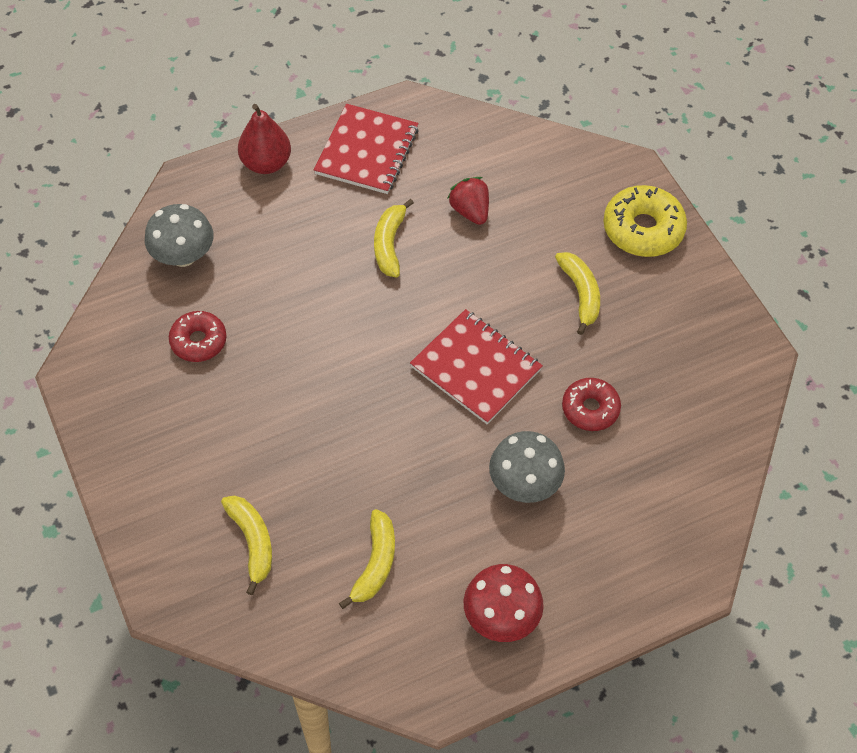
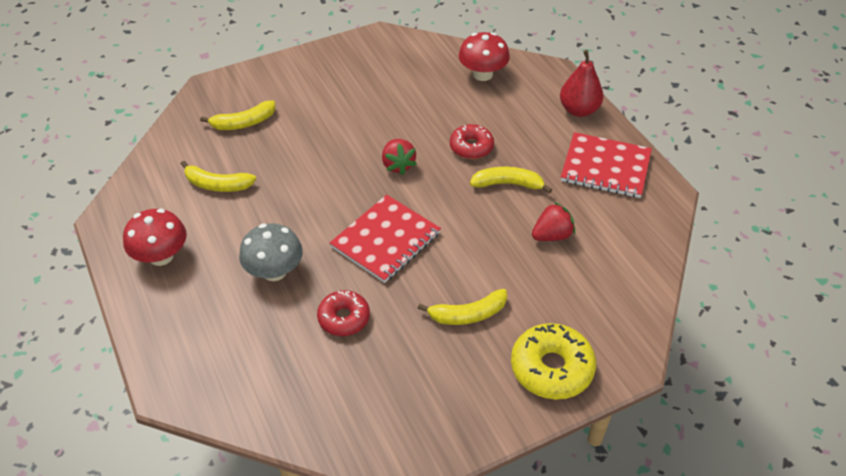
camera: 90 degrees right, 10 degrees down
(183, 255) = (482, 74): grey mushroom -> red mushroom
(198, 341) = (407, 87): red donut -> red donut (471, 147)
(350, 354) = (398, 165): none -> red strawberry

